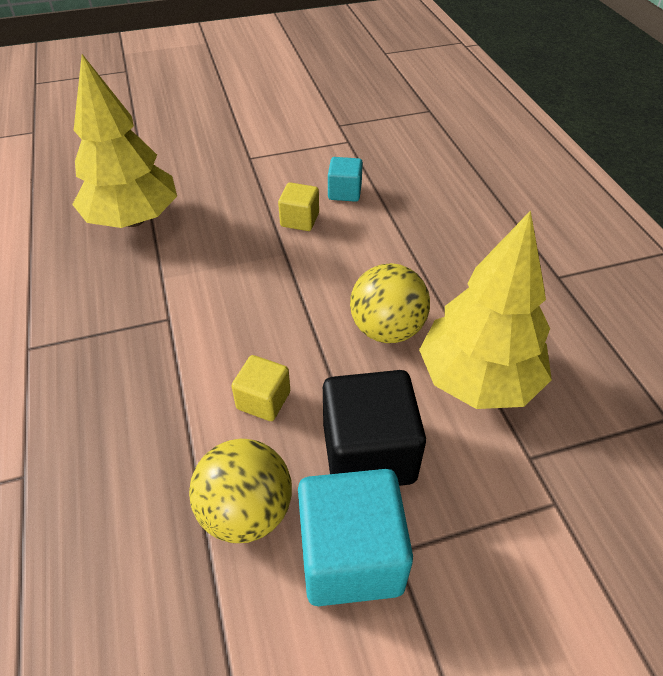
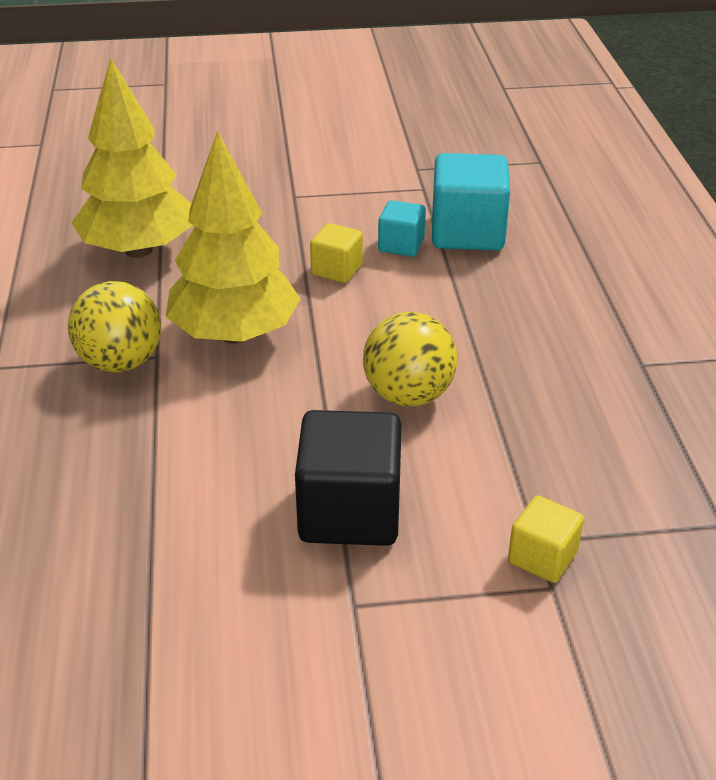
camera: 10 degrees right, 10 degrees down
(246, 511) = (199, 547): yellow ball -> yellow ball (121, 362)
(263, 400) = (244, 448): yellow cube -> yellow cube (542, 557)
(351, 556) = (301, 602): turquoise cube -> turquoise cube (467, 233)
(477, 379) = (501, 458): yellow tree -> yellow tree (234, 334)

